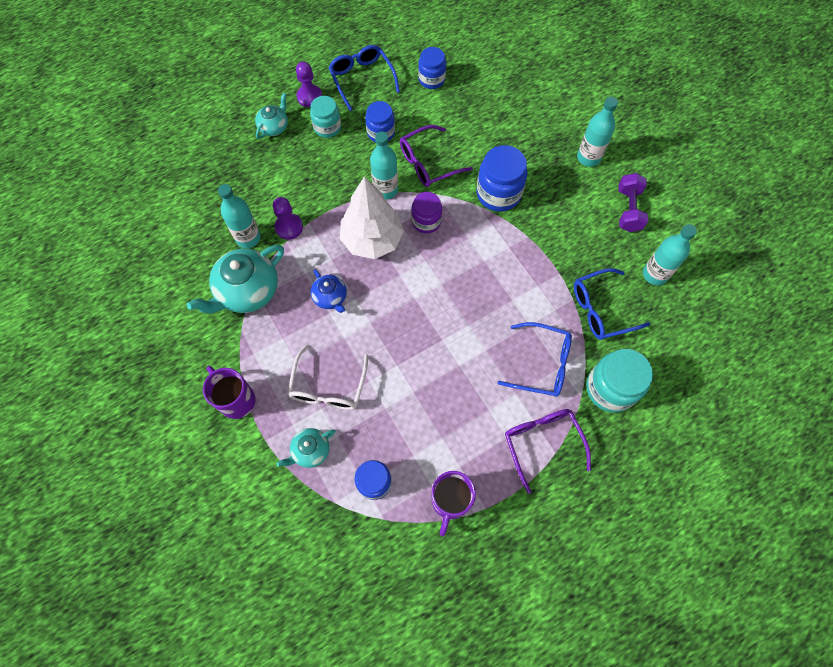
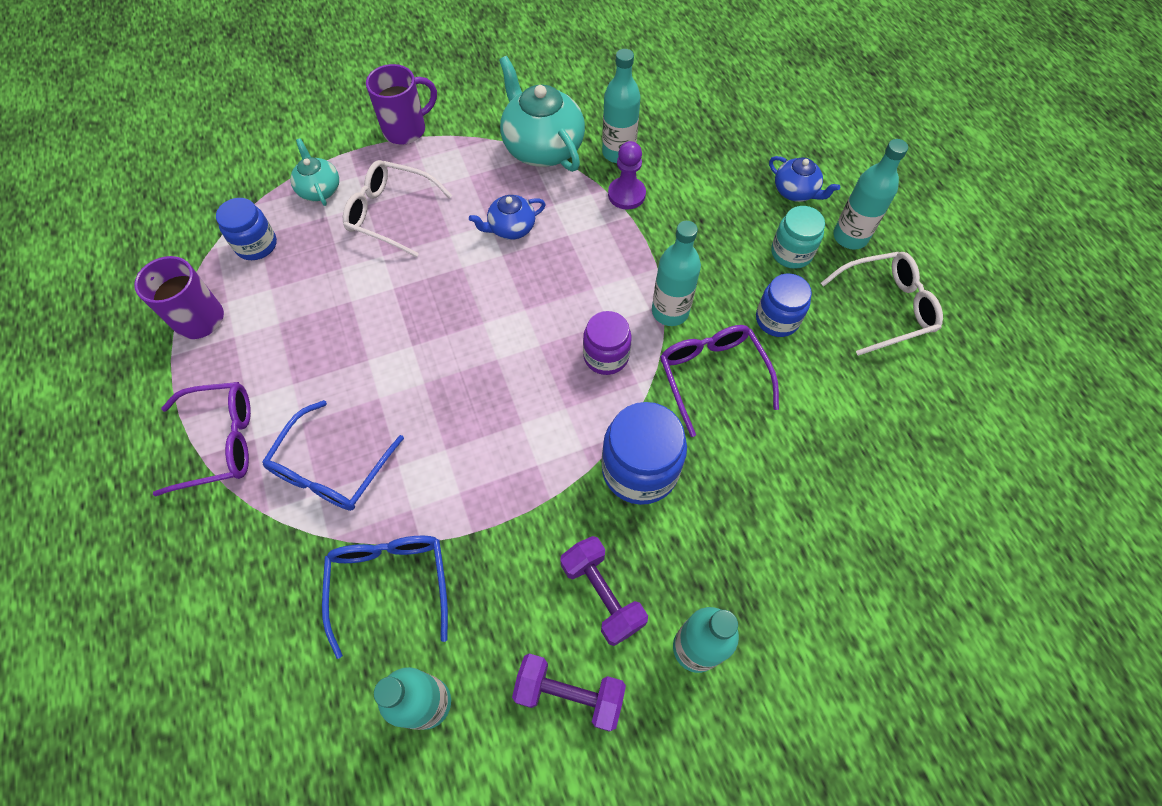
camera: 100 degrees right, 5 degrees down
(274, 127) = (795, 191): turquoise teapot -> blue teapot
(309, 97) = (850, 237): purple pawn -> turquoise bottle
(362, 79) = (885, 308): blue glasses -> white glasses
(372, 240) = (588, 284): white tree -> none
(431, 79) = (886, 409): blue jar -> none
(575, 202) = (602, 595): none -> purple dumbbell
(610, 388) = (257, 560): turquoise jar -> none

